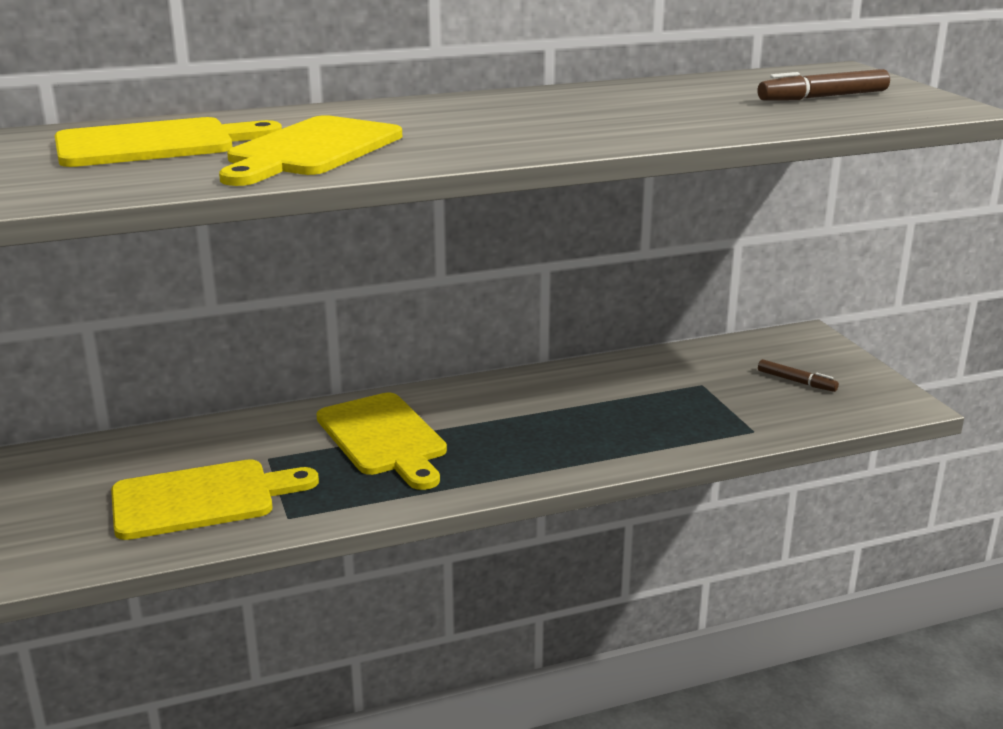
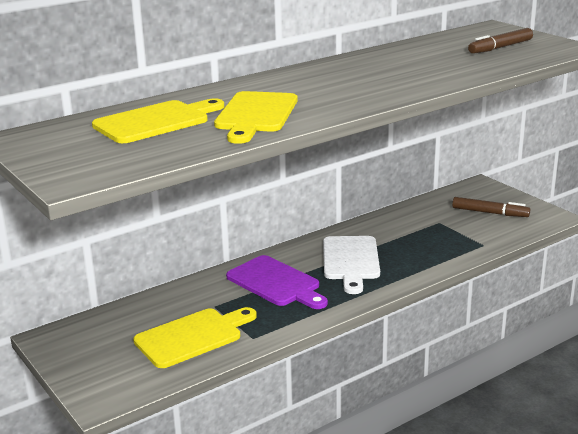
camera: 15 degrees left, 0 degrees up
(383, 438) = (276, 283): yellow cutting board -> purple cutting board
(521, 422) = (350, 261): none -> white cutting board
(796, 381) = (490, 213): brown marker -> brown marker, size x1.55

